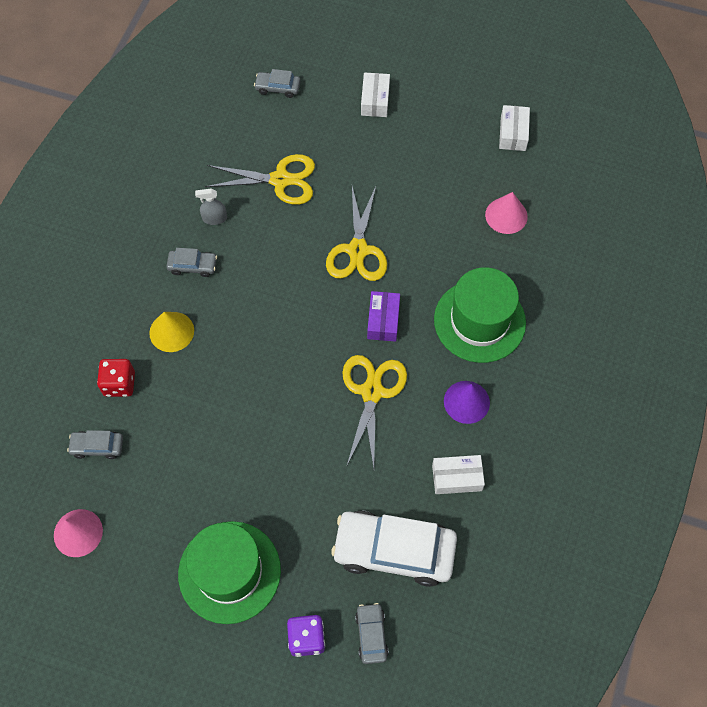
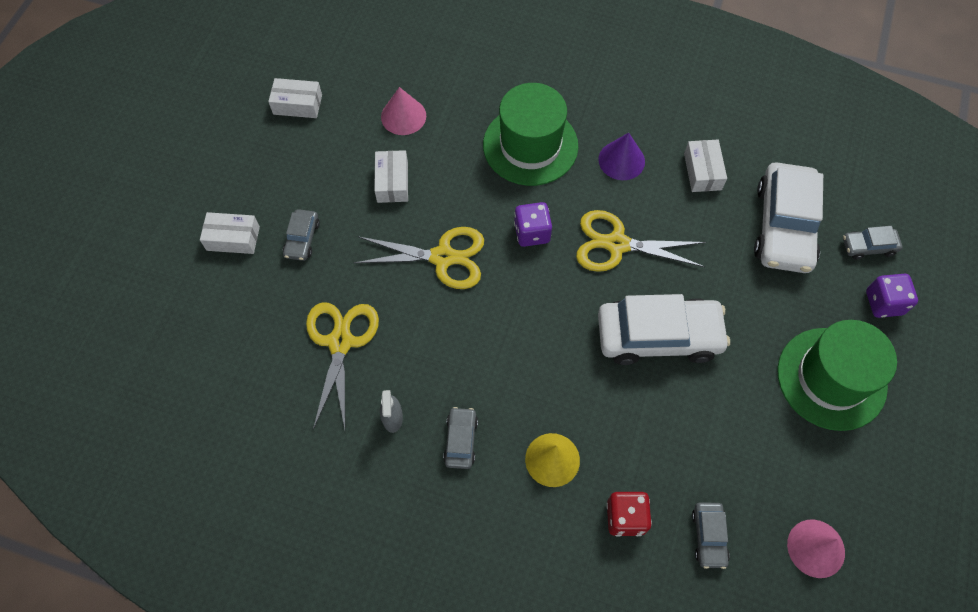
camera: 90 degrees left, 0 degrees up
(277, 421) = (658, 336): none -> white car
(278, 88) = (197, 349): grey car -> grey car (302, 239)
(383, 320) = (532, 233): purple box -> purple dice
(433, 209) = (392, 182): none -> white box

